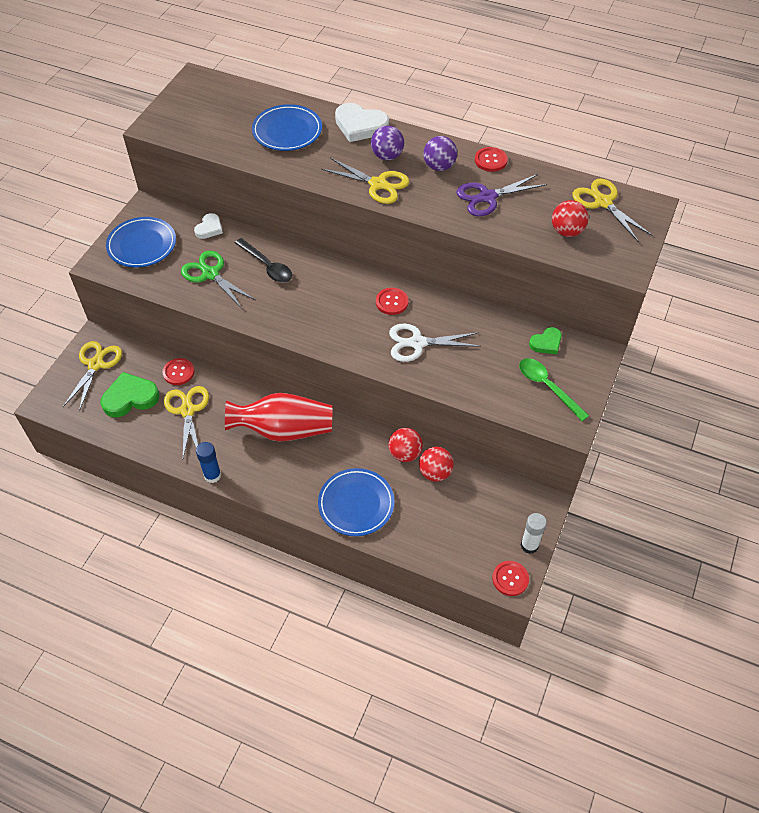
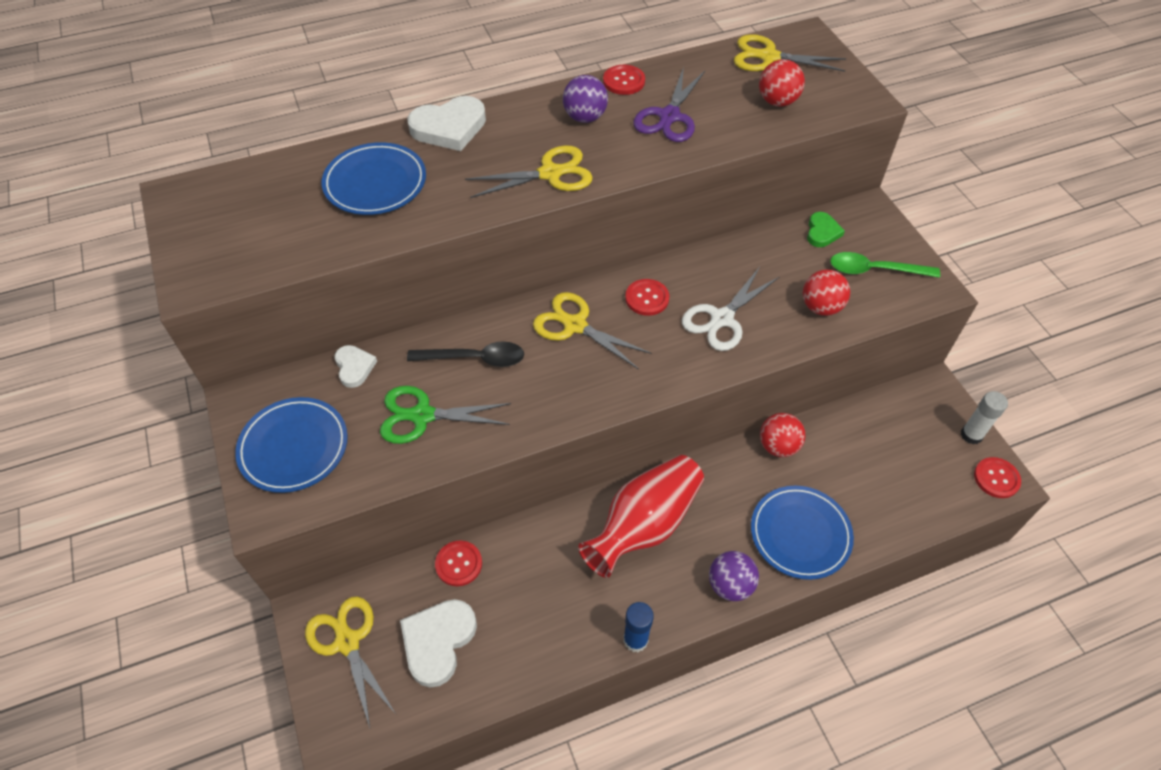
camera: 45 degrees left, 0 degrees up
(130, 398) = (438, 642): green heart -> white heart
(187, 410) = (521, 596): yellow scissors -> yellow scissors (575, 325)
(387, 156) = (520, 140): purple ball -> purple ball (730, 585)
(435, 472) = (824, 440): red ball -> red ball (821, 307)

